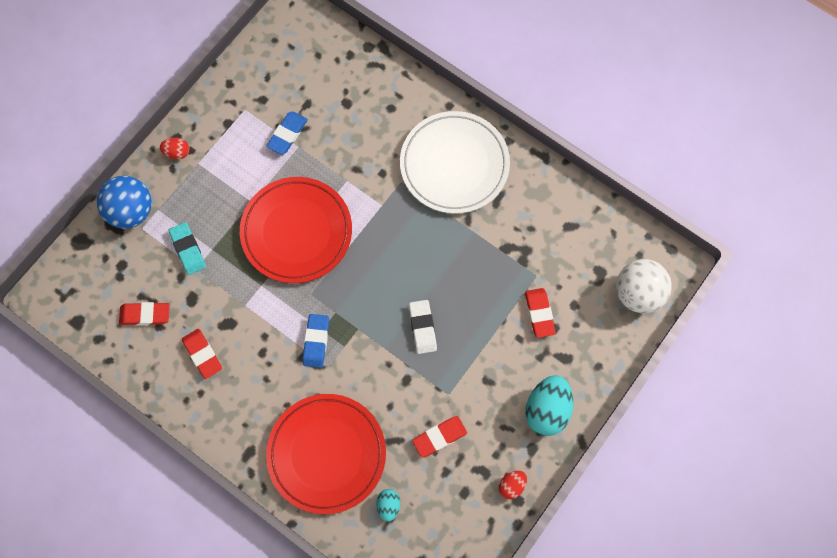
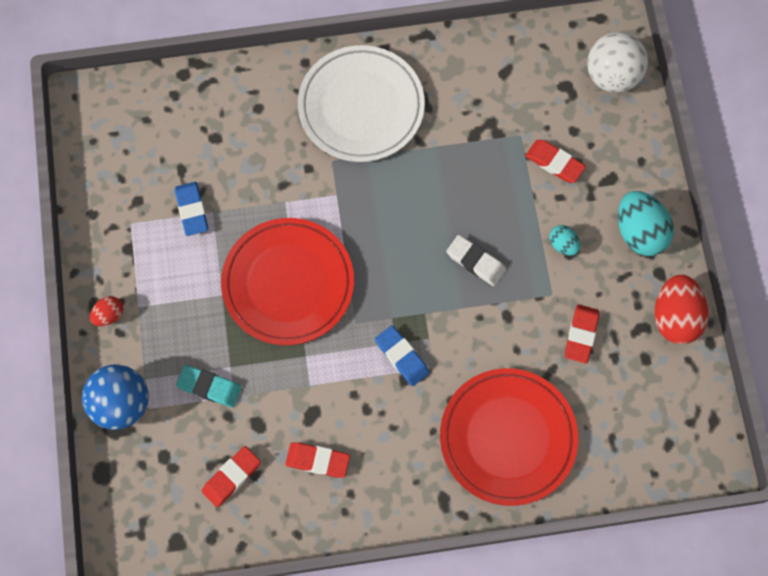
camera: 45 degrees left, 0 degrees up
(388, 505) = (599, 428): turquoise egg -> turquoise egg (563, 244)
(511, 485) = (675, 317): red egg -> red egg, size x1.94

